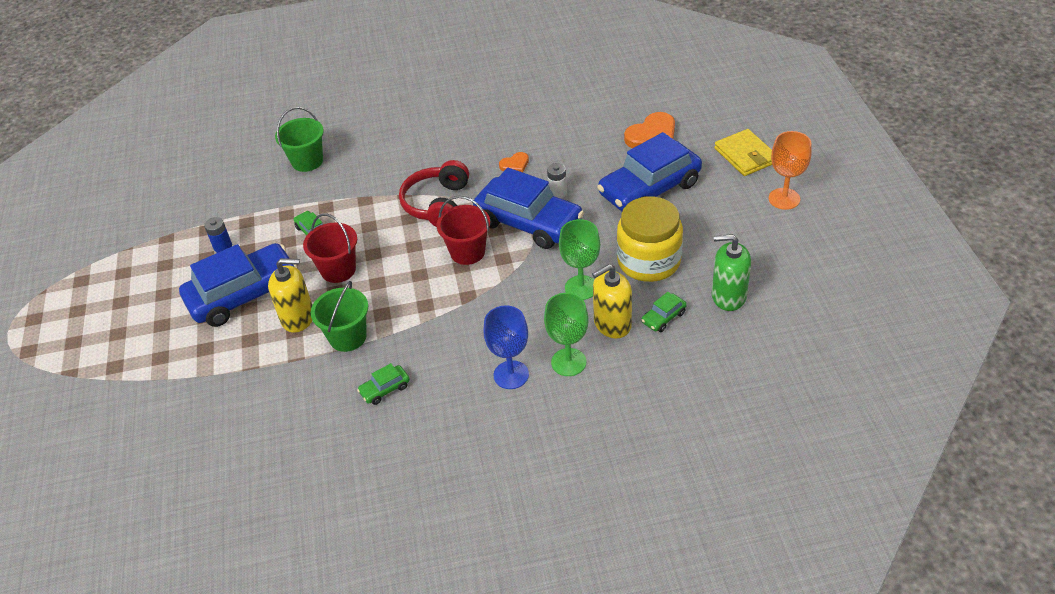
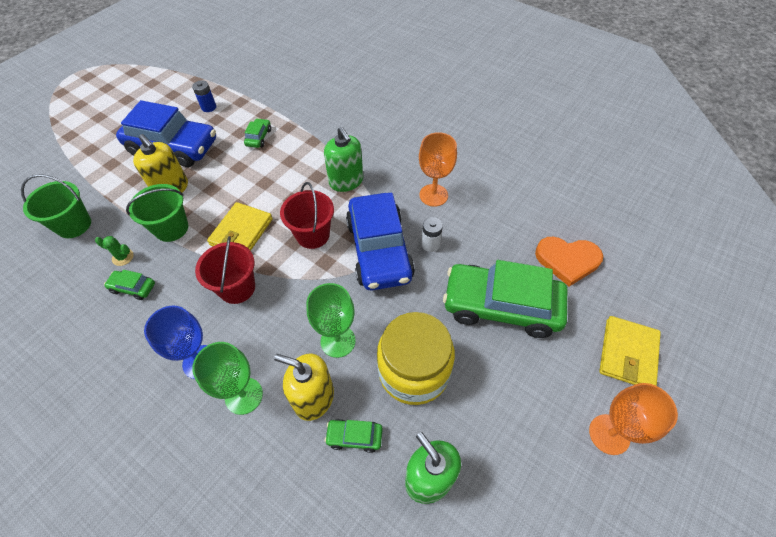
camera: 45 degrees right, 10 degrees up
(307, 161) = (322, 88): green bucket -> green bucket (74, 225)
(338, 270) = (233, 176): red bucket -> red bucket (237, 288)
(340, 383) = (123, 257): none -> green cactus
(410, 293) = (241, 232): none -> yellow wallet
(437, 204) = (346, 181): red headphones -> green soap dispenser
(515, 164) = (433, 195): orange heart -> orange goblet
(649, 189) = (501, 306): blue car -> green car

